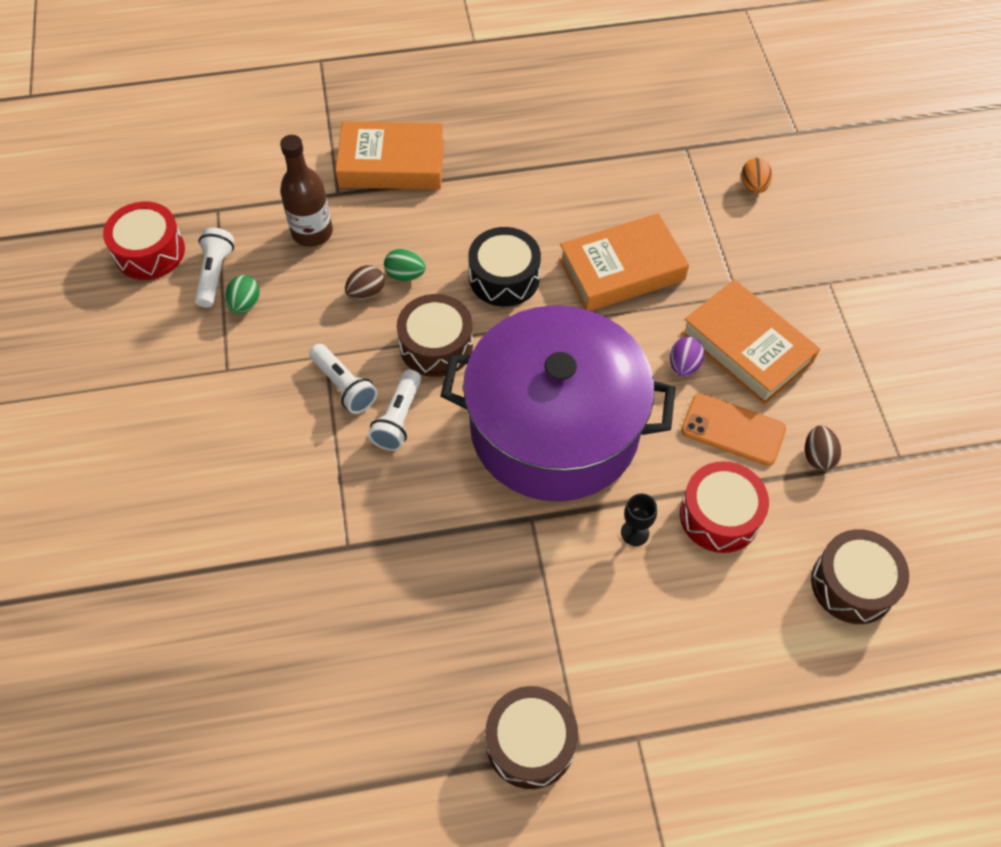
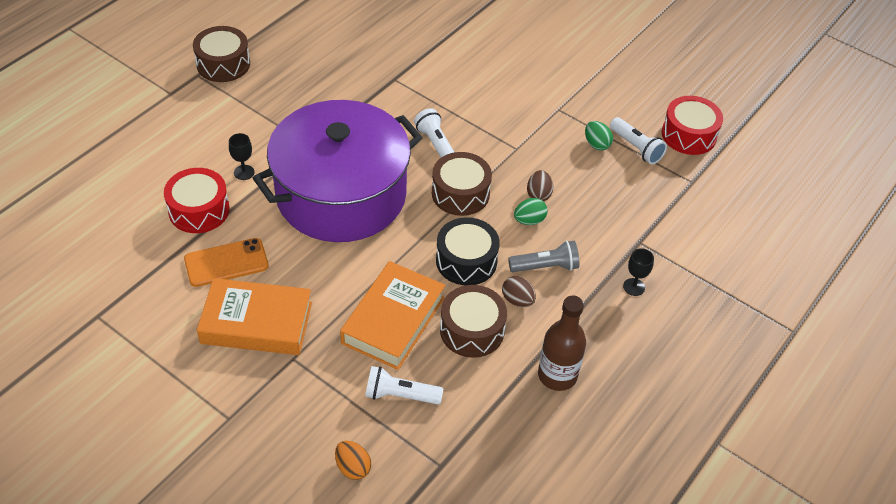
camera: 135 degrees right, 10 degrees down
(312, 232) = (618, 207): brown bottle -> brown bottle (557, 375)
(344, 386) = (486, 141): white flashlight -> white flashlight (400, 395)
(392, 164) = (634, 287): orange book -> black goblet
(442, 226) = (545, 266): none -> grey flashlight
(684, 365) = (291, 282): purple egg -> none
(818, 456) = (156, 281): brown egg -> brown egg (517, 300)
(852, 584) = (90, 223): brown drum -> brown drum (472, 330)

